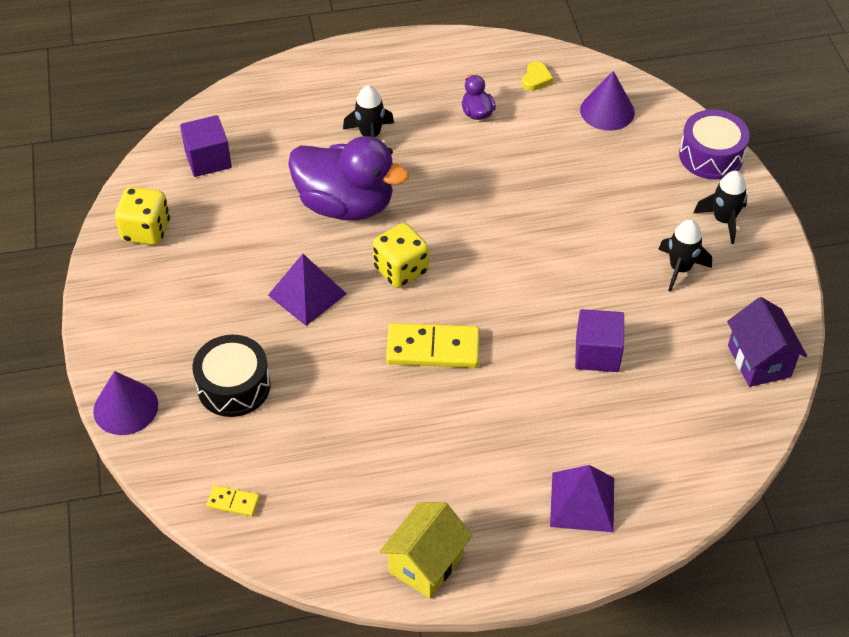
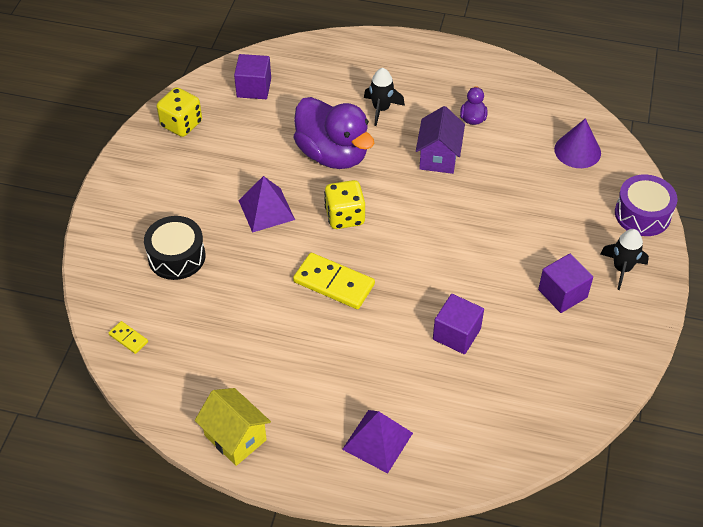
camera: 25 degrees right, 0 degrees up
(125, 407) = (96, 244): purple cone -> none
(426, 563) = (235, 437): yellow house -> yellow house turned 75 degrees clockwise
(536, 79) = (535, 107): yellow heart -> none
(680, 268) = (562, 293): black rocket -> purple cube
(759, 361) = (584, 389): purple house -> purple house (438, 157)

